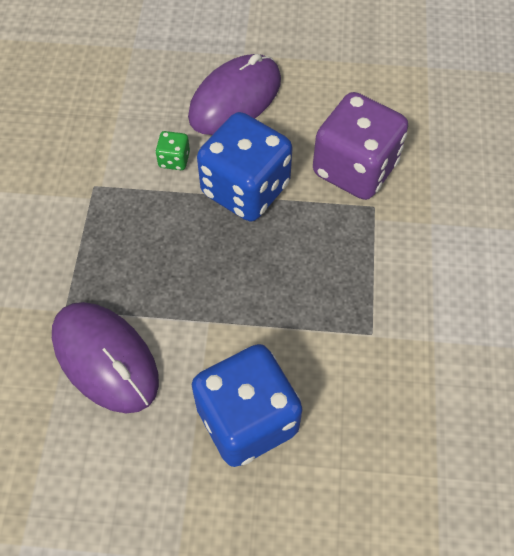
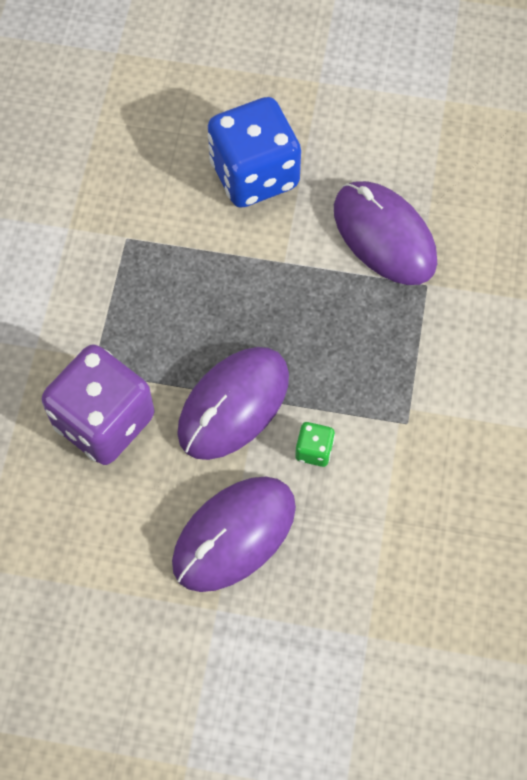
camera: 175 degrees left, 5 degrees up
(245, 189) = (233, 404): blue dice -> purple mouse

